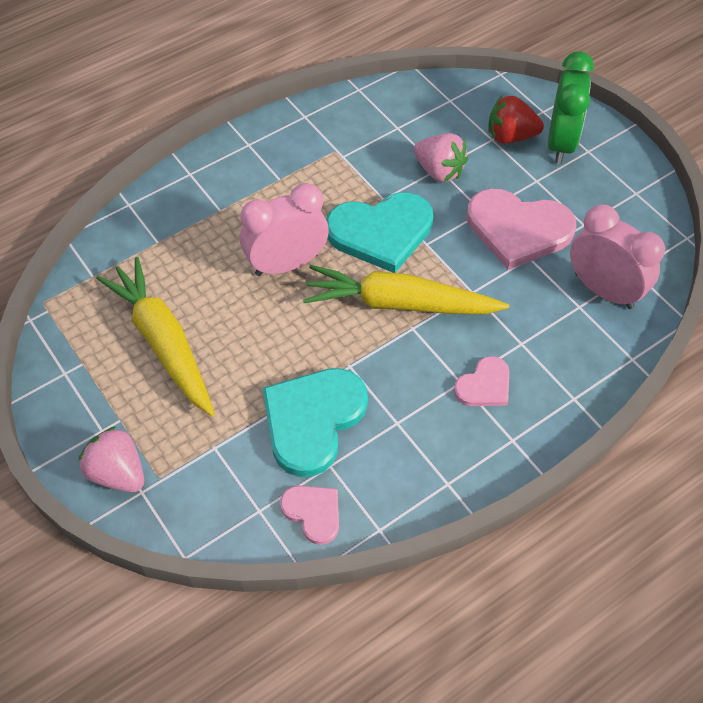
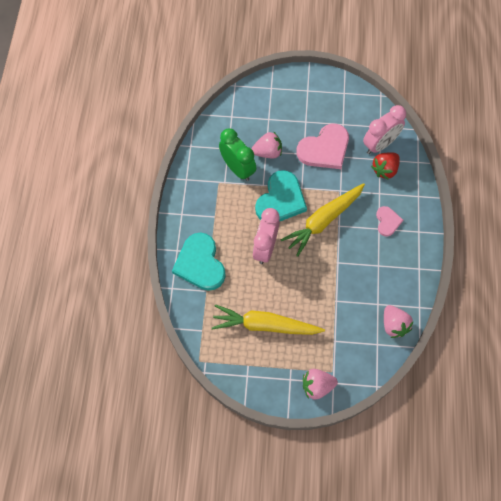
camera: 50 degrees left, 10 degrees up
(313, 420) = (352, 295): turquoise heart -> turquoise heart (200, 263)
(313, 513) = (394, 325): pink heart -> pink strawberry
(510, 136) = (273, 111): red strawberry -> red strawberry (385, 170)
(561, 143) = (294, 96): green clock -> green clock (238, 169)
(603, 290) = (380, 145): pink clock -> pink clock turned 150 degrees clockwise

